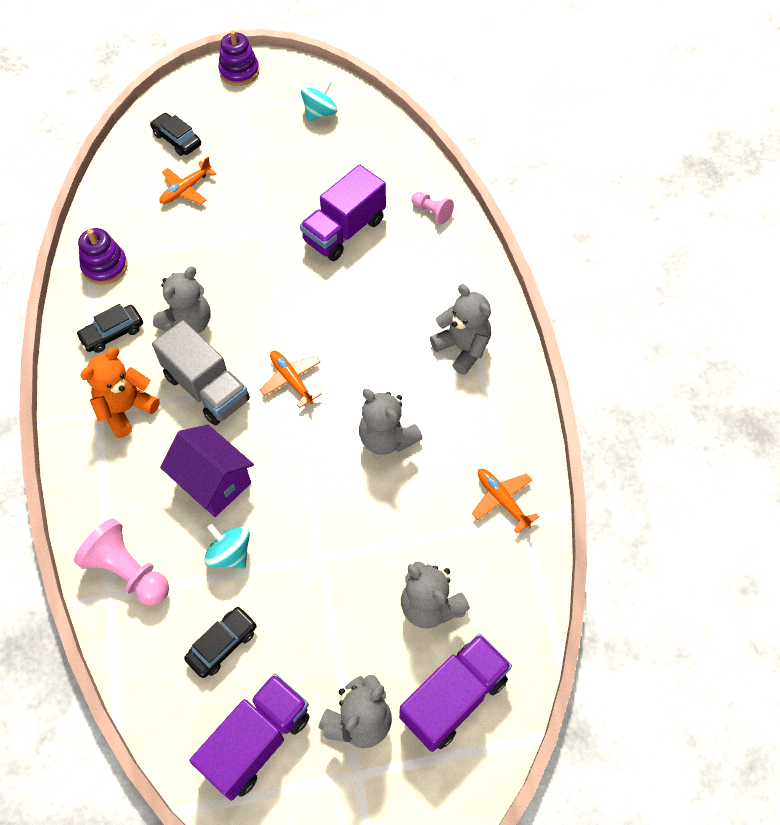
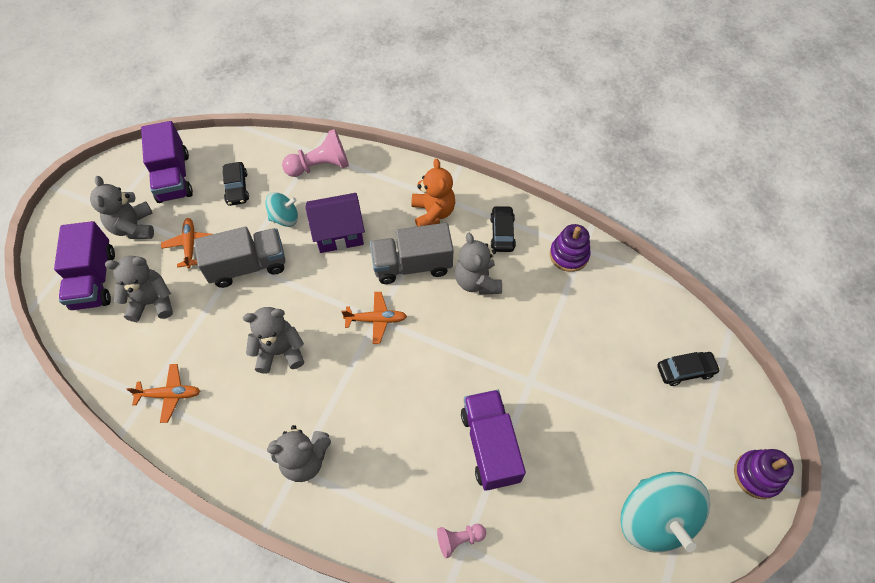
camera: 125 degrees right, 0 degrees up
(186, 189) = (618, 347): orange plane -> orange plane (190, 245)
(317, 543) = (248, 266): none -> grey truck
(320, 113) = (654, 518): turquoise spinning top -> turquoise spinning top, size x1.87

